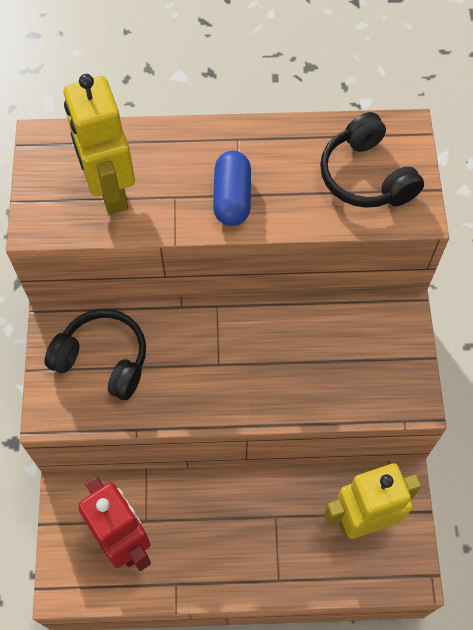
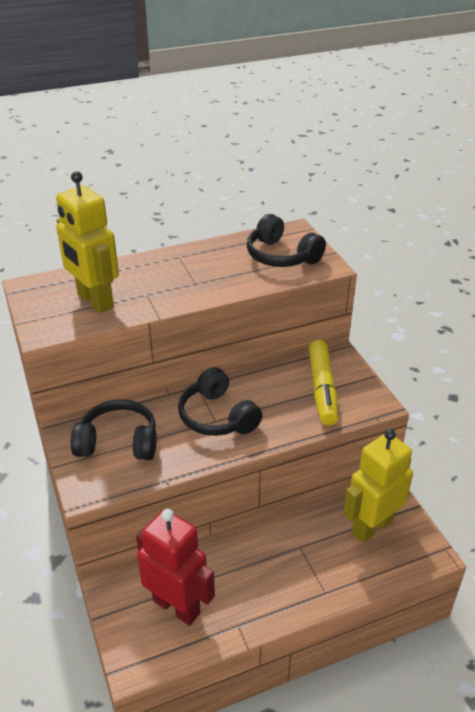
camera: 20 degrees left, 25 degrees down
(223, 358) = (217, 416): none -> black headphones
(232, 198) = (191, 285): blue capsule -> none
(360, 357) = (322, 388): none -> yellow marker

